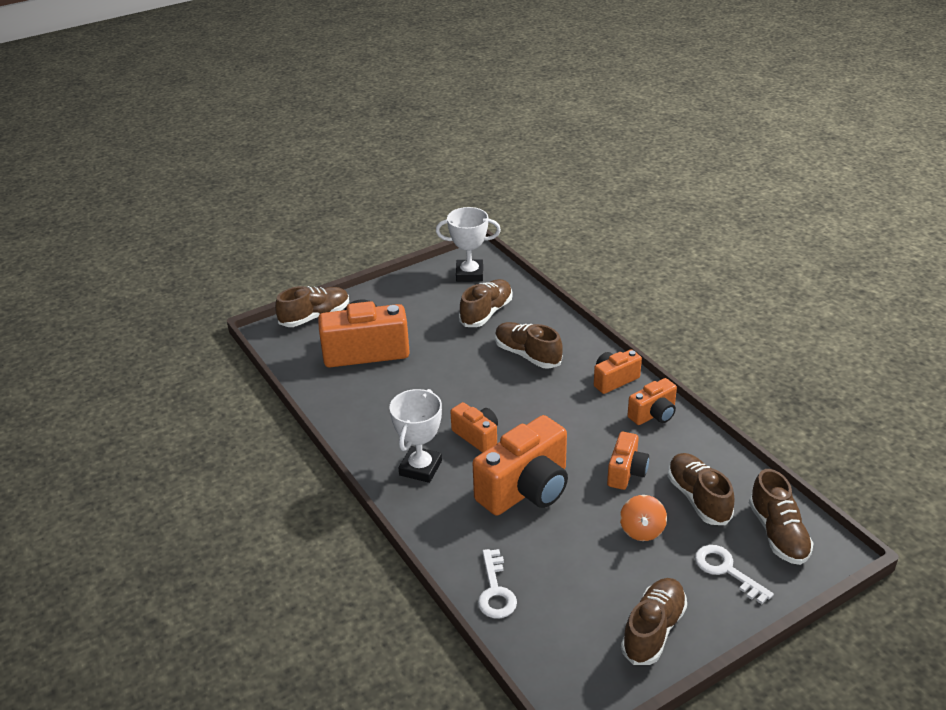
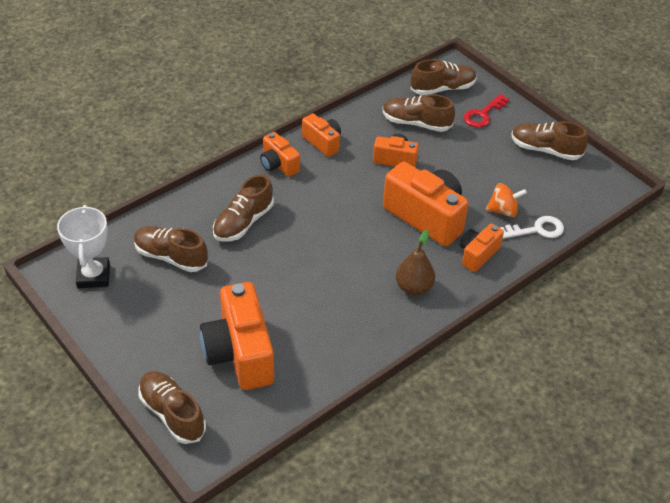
camera: 100 degrees left, 10 degrees up
(420, 468) = (413, 287): white trophy -> brown pear
(477, 436) = (366, 251): orange camera -> orange camera (477, 254)
(642, 530) = (456, 153): orange spinning top -> orange spinning top (503, 210)
(698, 498) = (416, 123): brown shoe -> brown shoe turned 45 degrees clockwise
(726, 570) = (483, 114): white key -> red key

